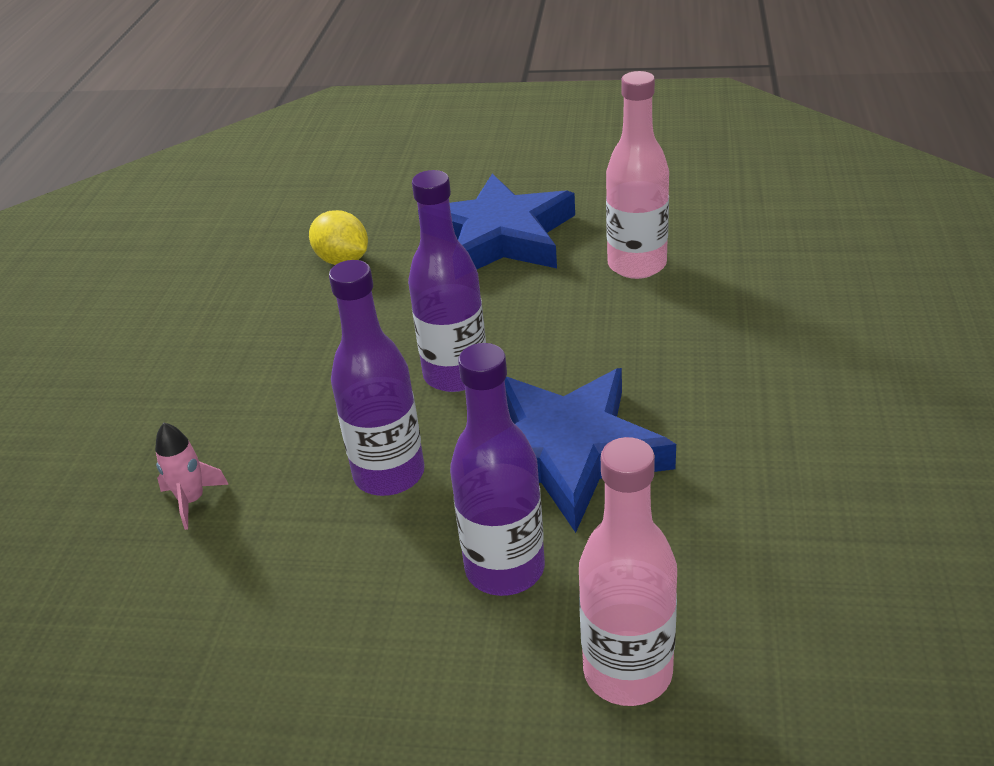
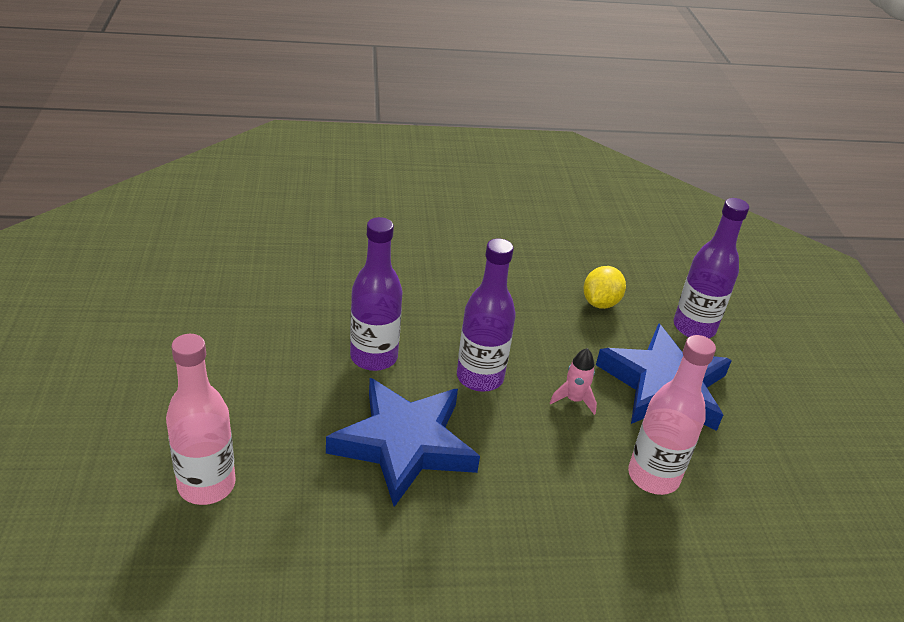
camera: 70 degrees right, 0 degrees up
(192, 501) = (344, 279): pink rocket -> pink rocket (574, 400)
(505, 569) = (292, 420): purple bottle -> purple bottle (694, 327)

